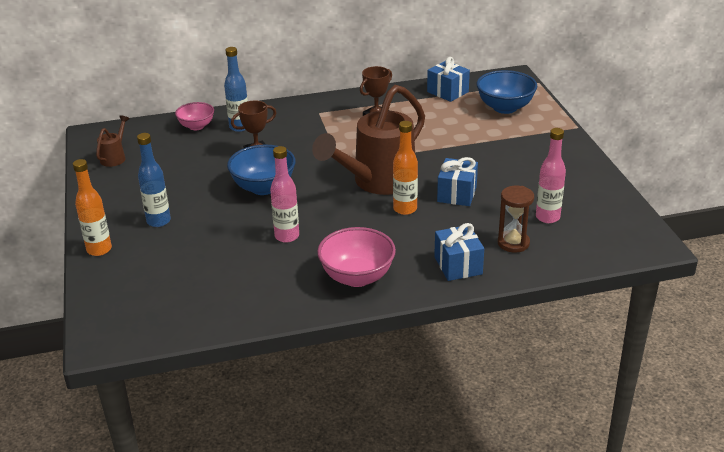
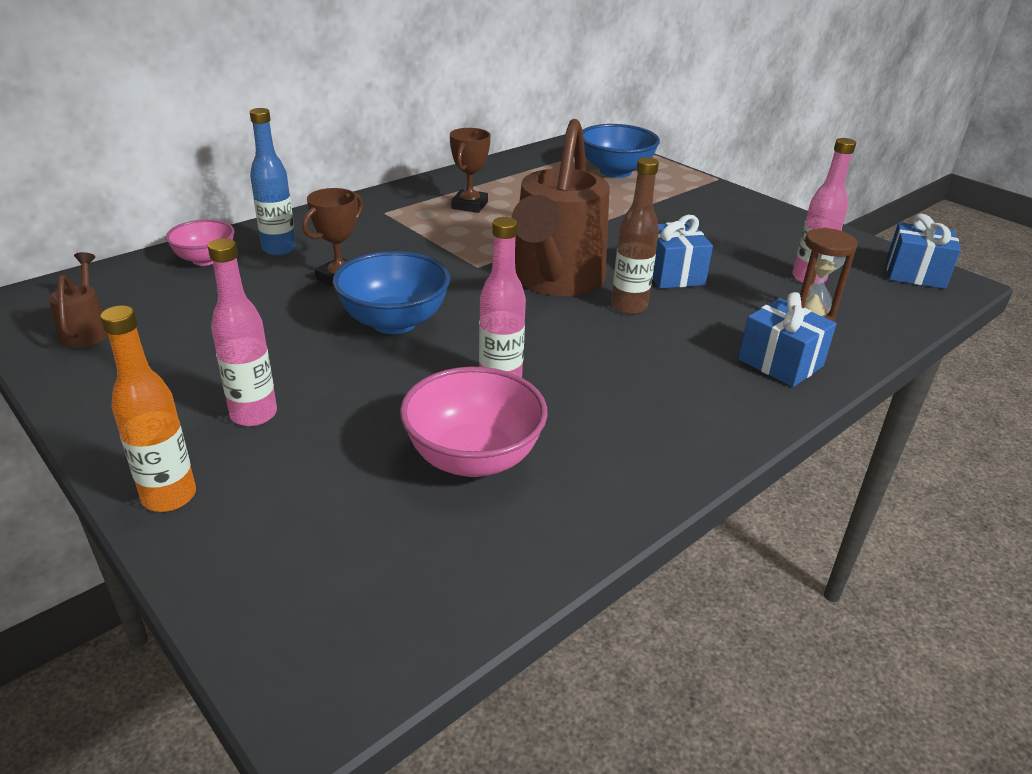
camera: 30 degrees left, 0 degrees up
(158, 221) = (254, 415): blue bottle -> pink bottle
(357, 277) = (668, 417): pink bowl -> pink bowl (473, 458)
(405, 209) = (629, 306): orange bottle -> brown bottle
(447, 92) = (530, 165): blue gift -> blue gift (915, 274)

